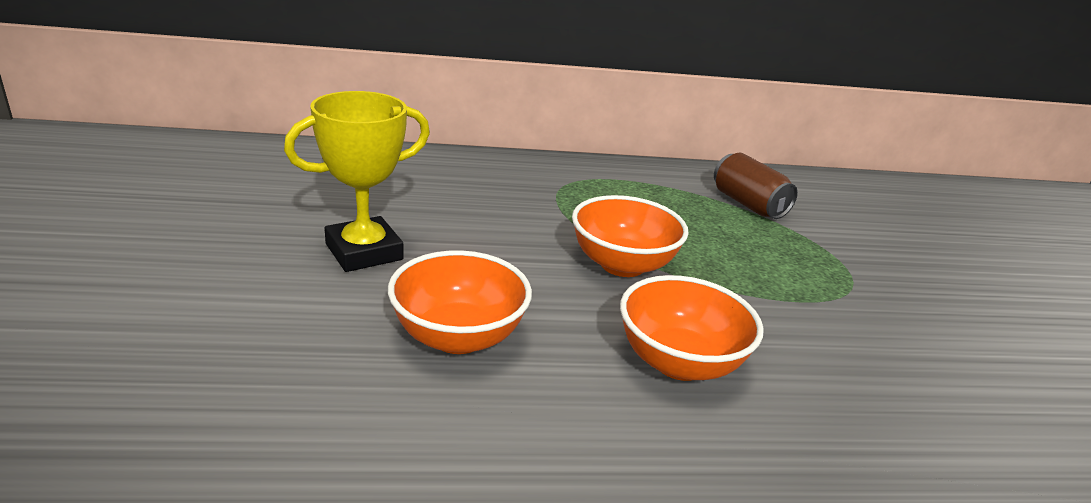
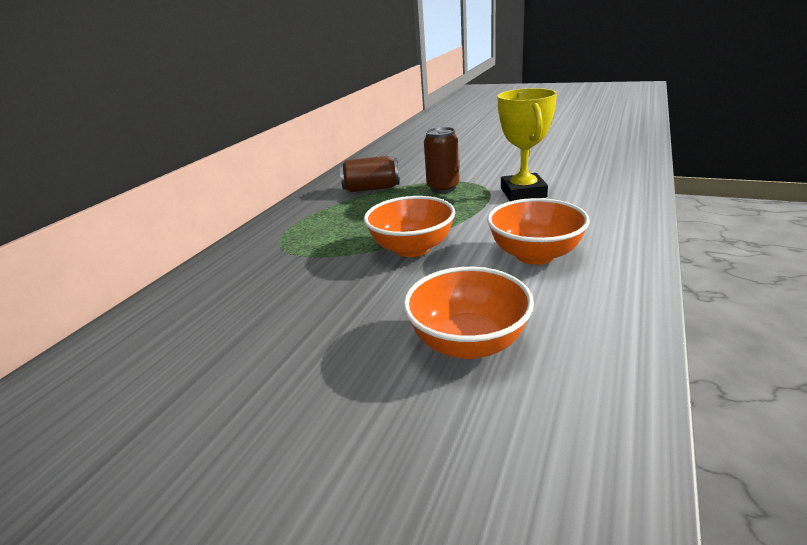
camera: 55 degrees left, 0 degrees up
(364, 252) = (297, 378): yellow trophy -> yellow trophy (523, 192)
(806, 256) = (443, 188): none -> brown can

